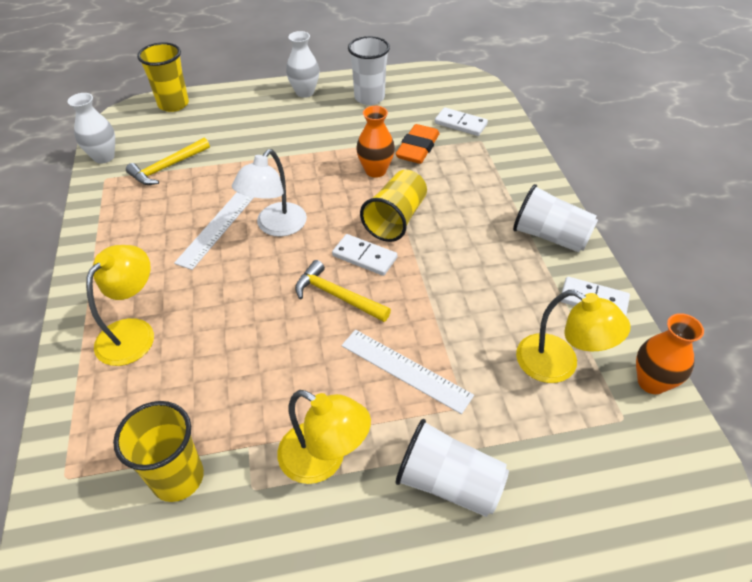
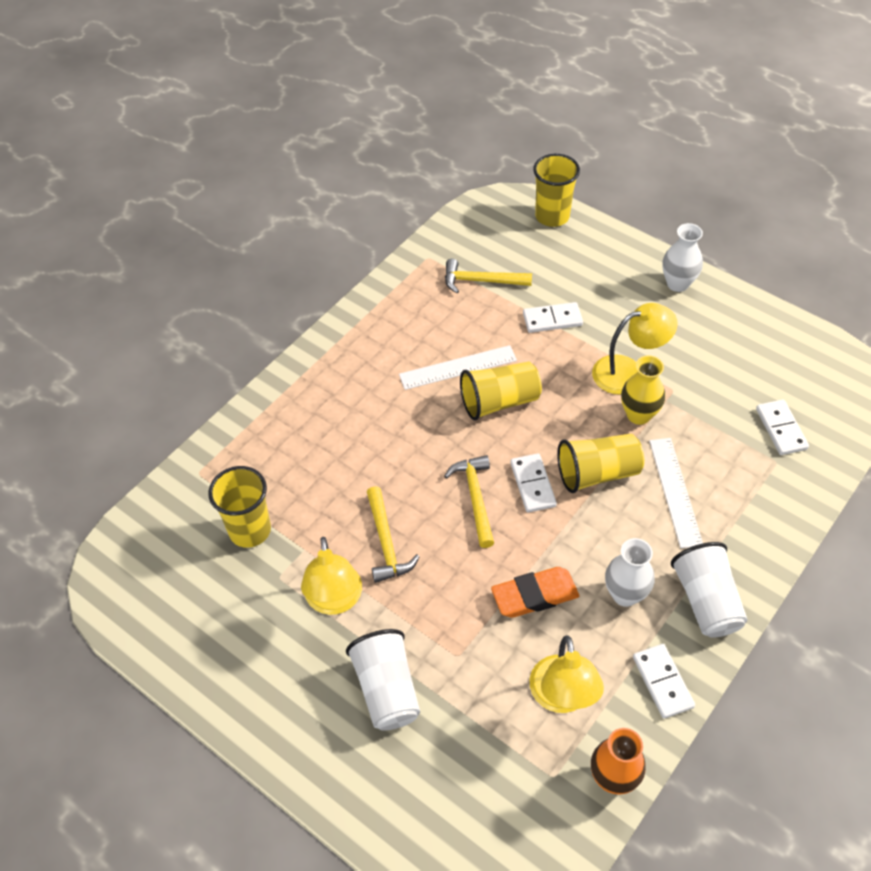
camera: 50 degrees right, 5 degrees up
(104, 157) = (447, 235): white vase -> white vase (625, 594)
(133, 332) = (322, 407): yellow lamp -> yellow lamp (628, 372)
(249, 157) = (552, 319): none -> white domino
(275, 227) = (499, 402): white lamp -> yellow cup
(310, 380) = (386, 543): none -> yellow hammer
(369, 98) = (730, 334): white cup -> none
(375, 171) = (638, 415): orange vase -> yellow vase
(405, 370) = (453, 595): white ruler -> white ruler (675, 491)
(417, 148) = (705, 422): orange eraser -> orange eraser (534, 595)

